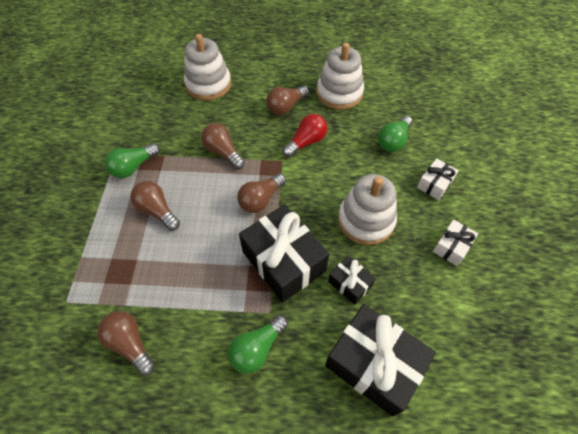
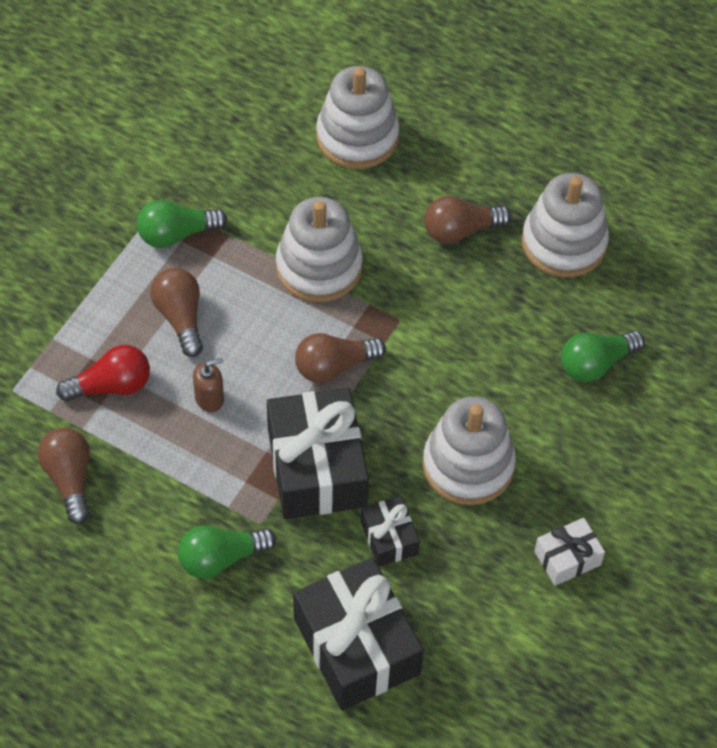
camera: 25 degrees right, 0 degrees up
(198, 249) = (209, 398): none -> brown soap dispenser
(223, 152) = (319, 267): brown light bulb -> white stacking toy
(306, 142) = (455, 305): red light bulb -> red light bulb (111, 386)
(434, 184) = (611, 460): white gift -> none

